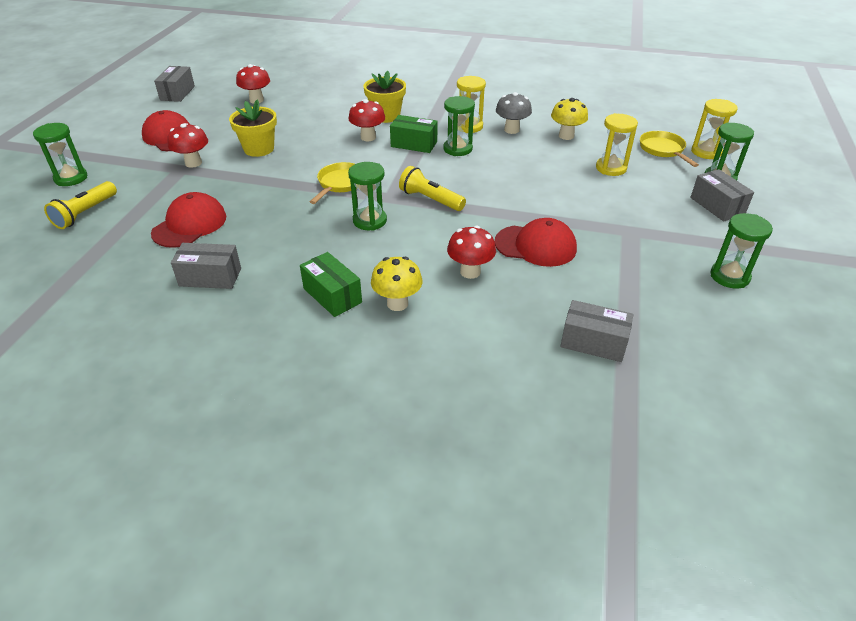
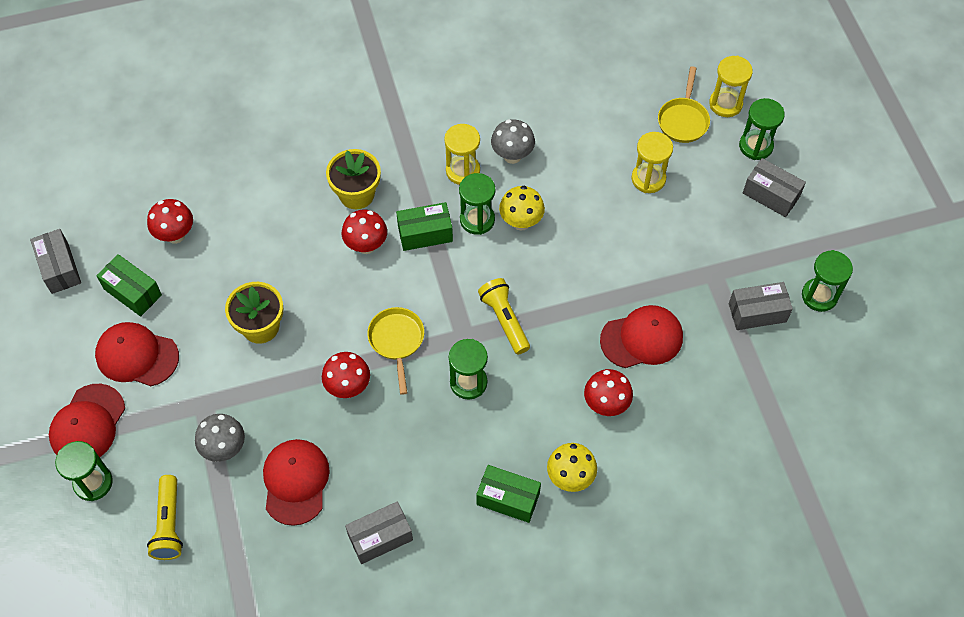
camera: 30 degrees left, 20 degrees up
(104, 153) = (87, 424): none -> red cap
(166, 192) = (224, 449): none -> grey mushroom
(193, 163) = (208, 387): red mushroom -> red mushroom (348, 387)
(203, 113) = (132, 292): none -> green box
(430, 199) = (504, 320): yellow flashlight -> yellow flashlight turned 60 degrees clockwise
(566, 136) = (575, 140): yellow mushroom -> yellow mushroom (521, 222)
(593, 342) = (750, 436): grey box -> grey box (757, 313)
(663, 150) = (683, 120): yellow pan -> yellow pan turned 120 degrees counterclockwise

